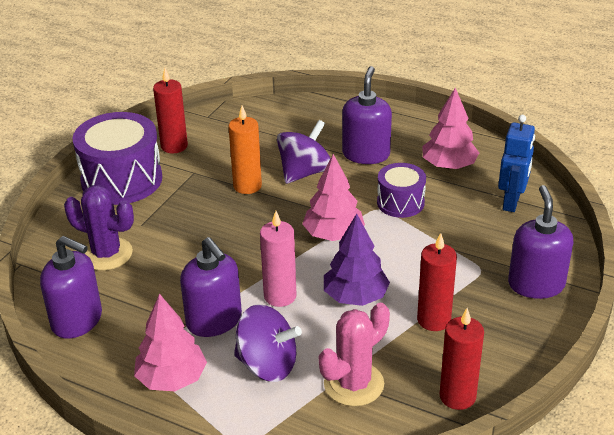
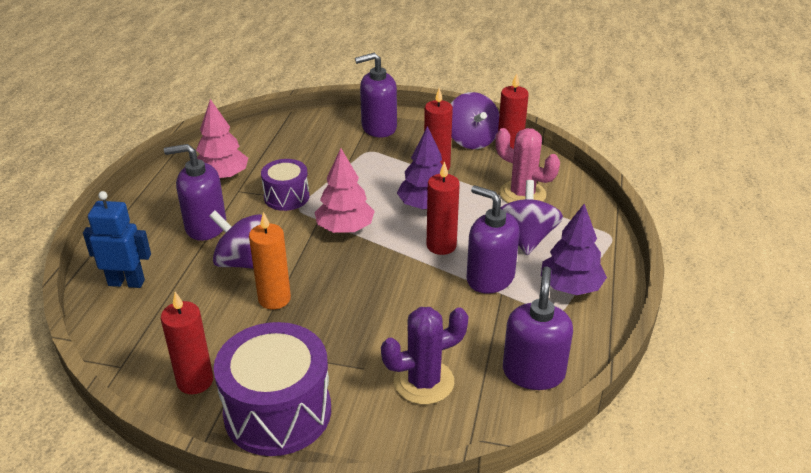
camera: 105 degrees left, 0 degrees up
(106, 254) = (424, 382): purple cactus -> purple cactus turned 60 degrees clockwise
(172, 379) = (570, 287): pink tree -> purple tree
(214, 321) = (490, 278): purple soap dispenser -> purple soap dispenser turned 90 degrees counterclockwise
(280, 296) = (441, 246): pink candle -> red candle
(492, 364) = (472, 140): none -> purple spinning top
(511, 202) = (275, 142): blue robot -> blue robot (126, 282)

